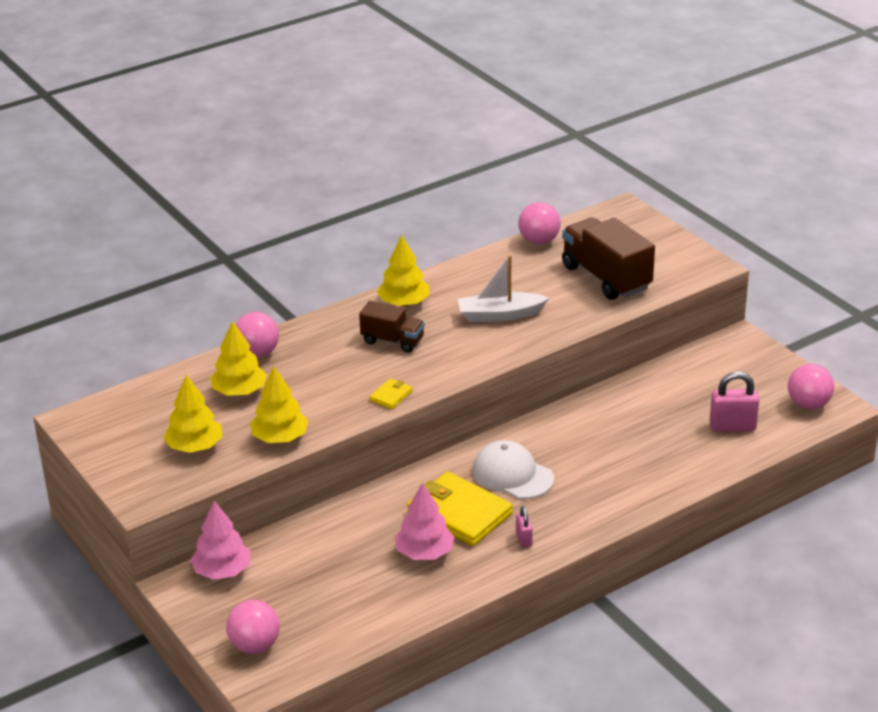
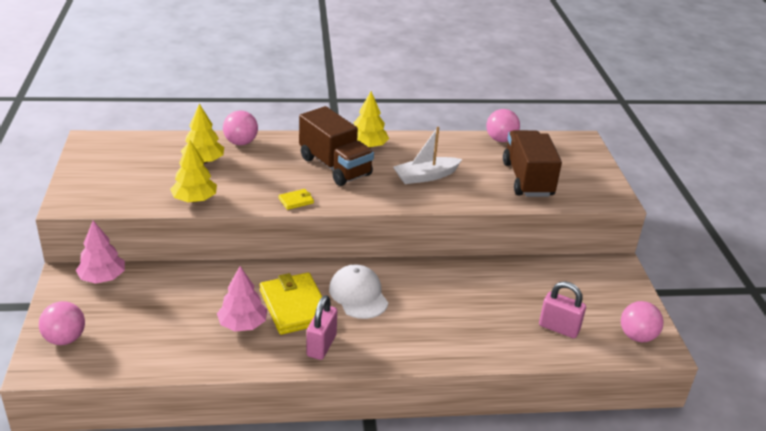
camera: 25 degrees right, 0 degrees up
(194, 446) = (137, 184): yellow tree -> none
(392, 341) = (335, 166): brown truck -> brown truck, size x1.71
(500, 315) = (425, 176): white boat -> white boat turned 45 degrees counterclockwise
(524, 539) = (321, 346): pink padlock -> pink padlock, size x1.81

